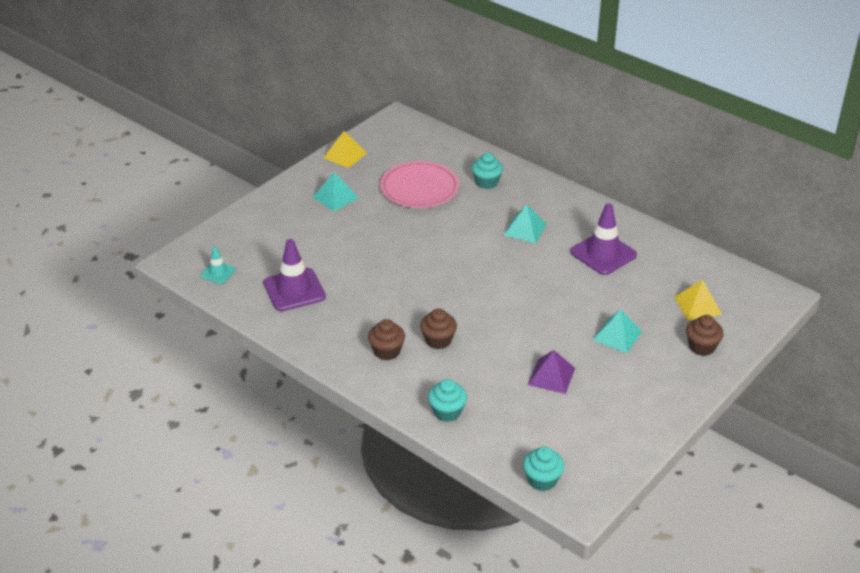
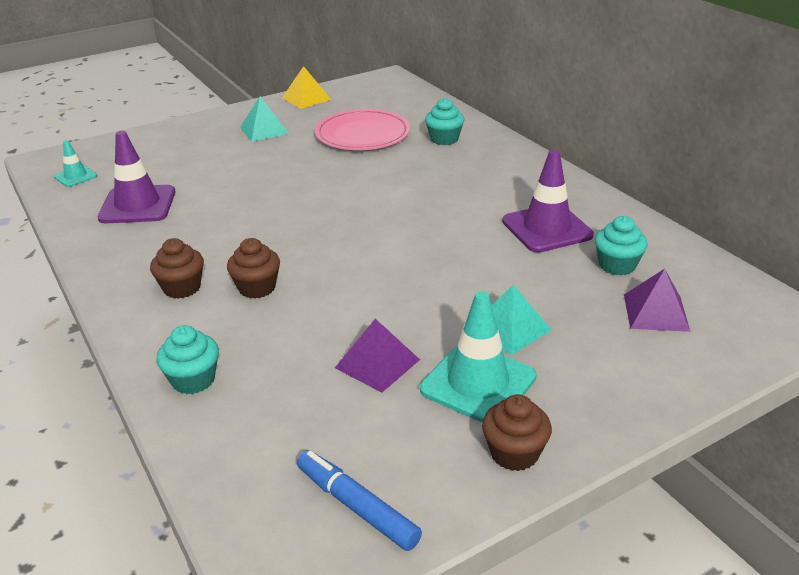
camera: 20 degrees right, 5 degrees down
(525, 229) = (459, 188): turquoise pyramid -> none
(542, 480) = (252, 521): turquoise cupcake -> turquoise cupcake (617, 265)
(591, 459) = (357, 506): none -> blue marker
(617, 375) = (478, 383): none -> turquoise traffic cone
(698, 305) = (656, 312): yellow pyramid -> purple pyramid
(702, 347) = (637, 370): brown cupcake -> brown cupcake (514, 453)

